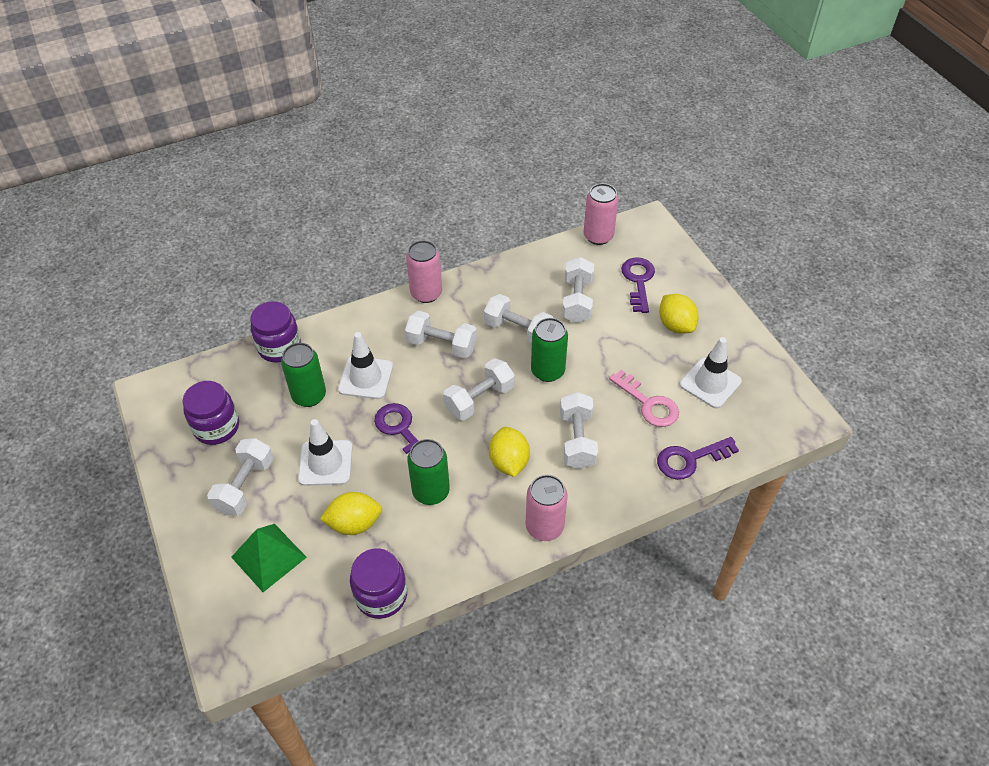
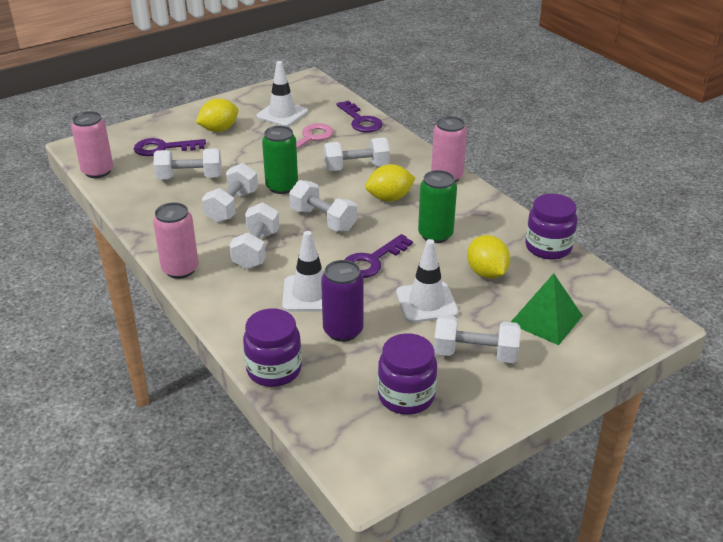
camera: 100 degrees left, 15 degrees down
(309, 396) = (343, 331): green can -> purple can

